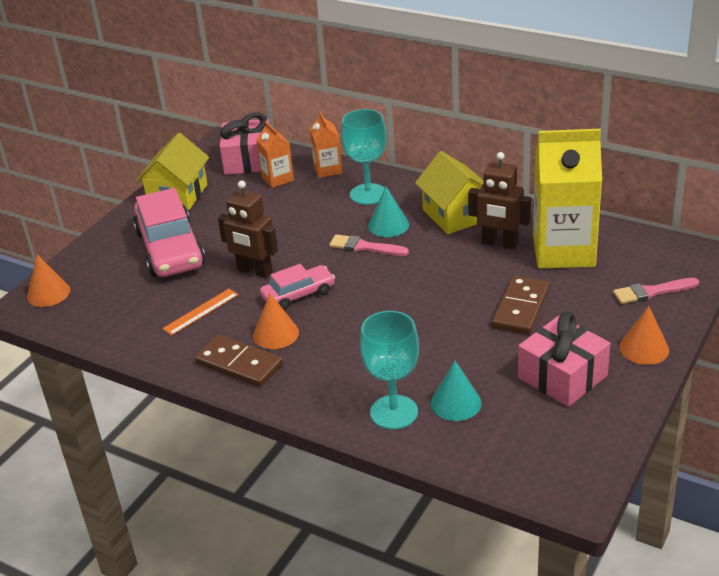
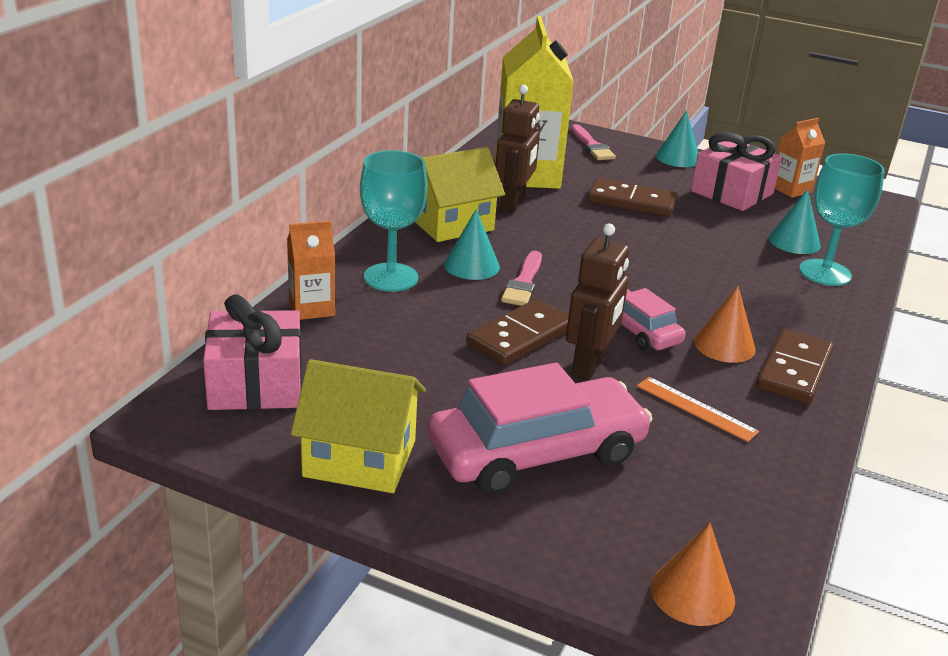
camera: 100 degrees left, 5 degrees down
(277, 179) = (328, 352): orange carton -> orange carton (791, 189)
(291, 245) = (520, 336): none -> brown domino
(644, 348) = (678, 158): orange cone -> turquoise cone

